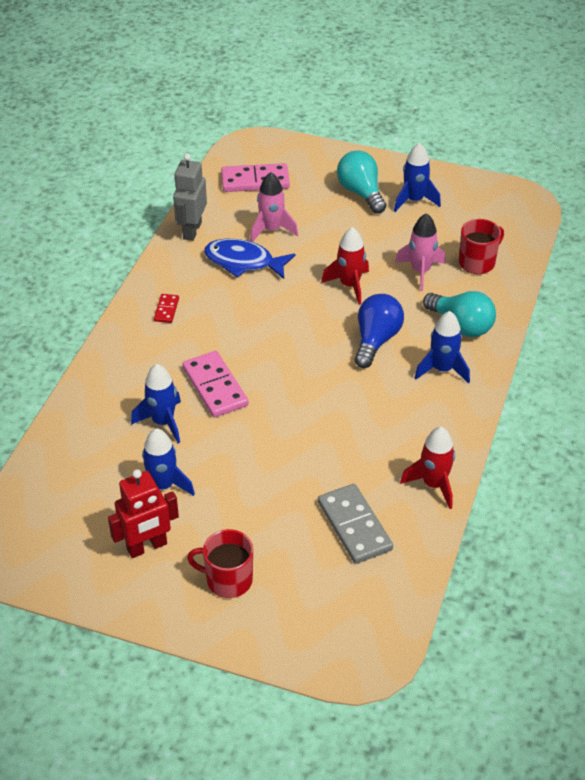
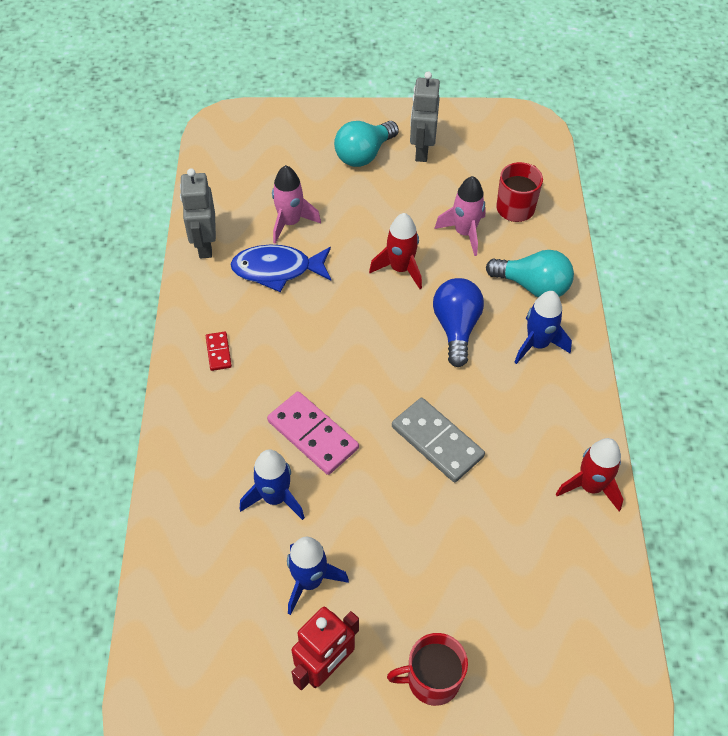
camera: 20 degrees left, 10 degrees up
(255, 181) = (247, 167): pink domino -> none
(354, 526) = (534, 564): grey domino -> grey domino (437, 441)
(361, 193) = (364, 154): turquoise light bulb -> turquoise light bulb turned 90 degrees counterclockwise
(414, 200) = (421, 150): blue rocket -> grey robot

